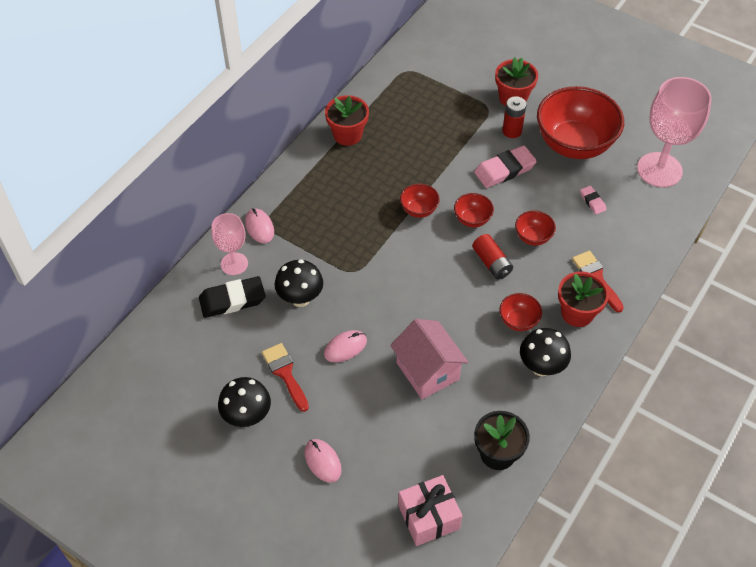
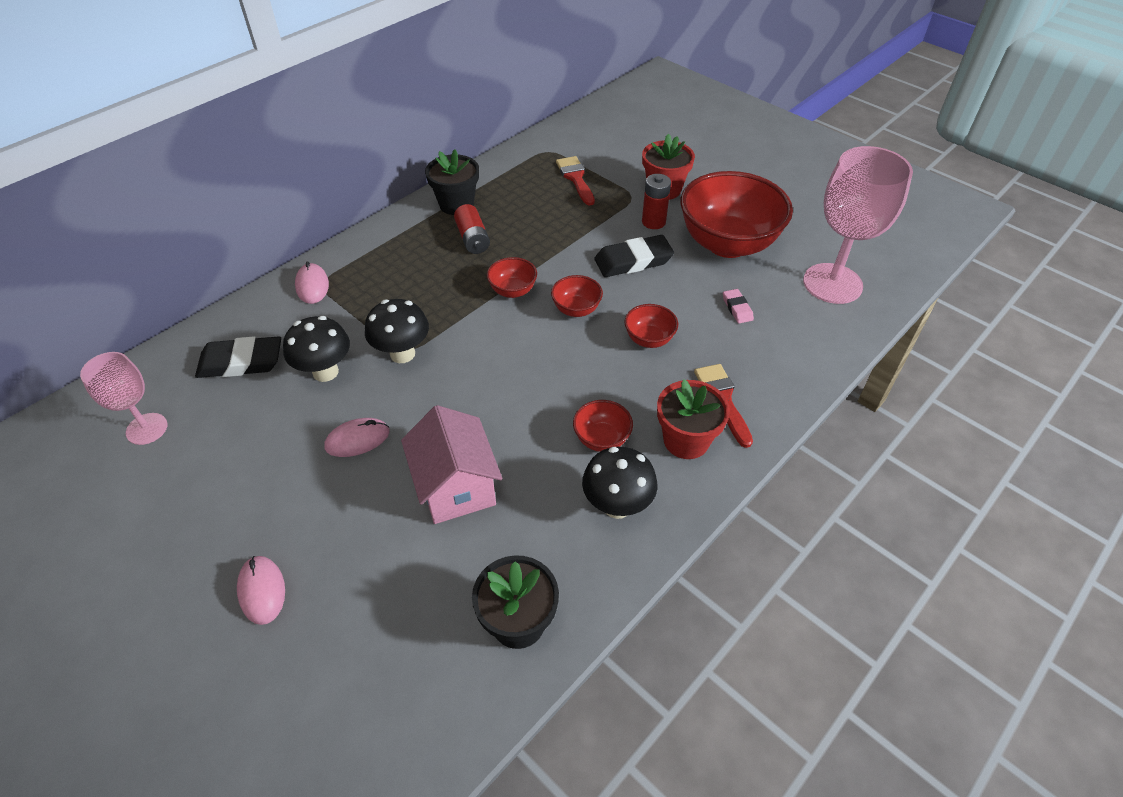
camera: 10 degrees right, 5 degrees down
(234, 264) = (263, 321): pink goblet -> pink goblet (147, 429)
(247, 417) = (189, 511): black mushroom -> black mushroom (402, 354)
(285, 373) = (265, 461): red brush -> red brush (575, 178)
(347, 135) = (456, 204): red flower pot -> black flower pot
(429, 517) = (382, 706): pink gift -> none
(492, 263) = (586, 362): red battery -> red battery (473, 239)
(504, 170) = (633, 261): pink eraser -> black eraser

